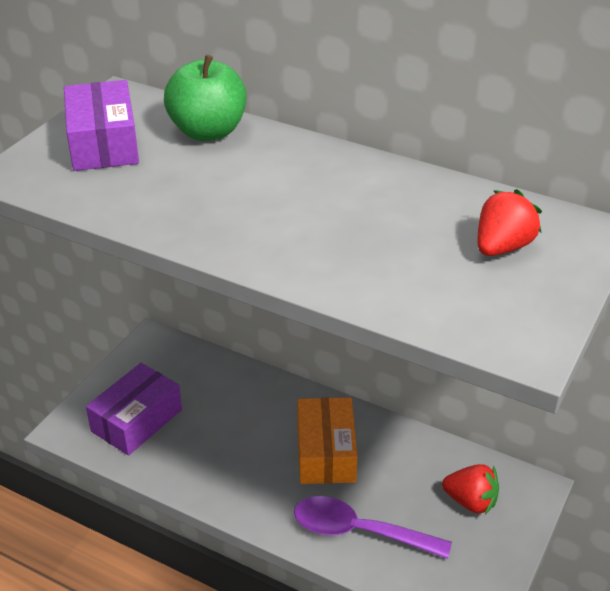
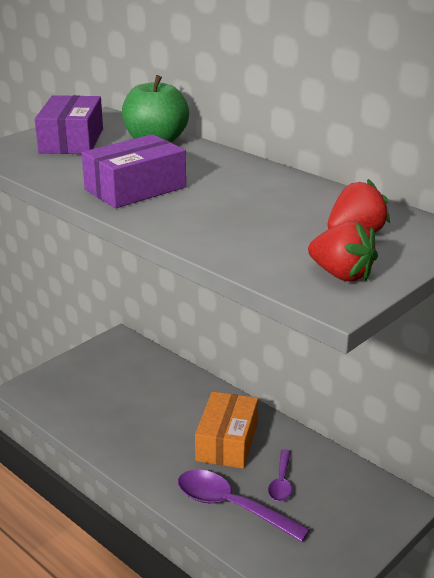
camera: 15 degrees right, 10 degrees down
(136, 420) = (81, 392): purple box -> purple box (135, 188)
(401, 490) = (281, 482): none -> purple spoon
(470, 501) = (341, 502): red strawberry -> red strawberry (341, 275)

